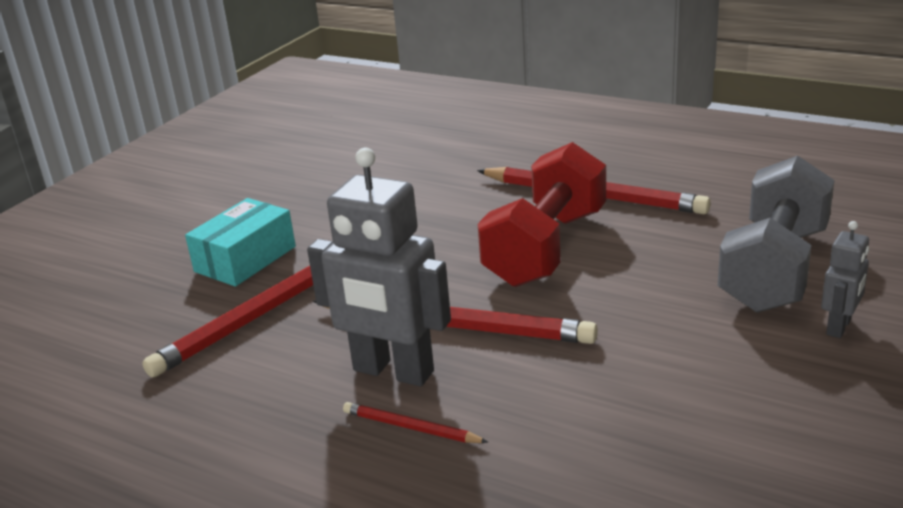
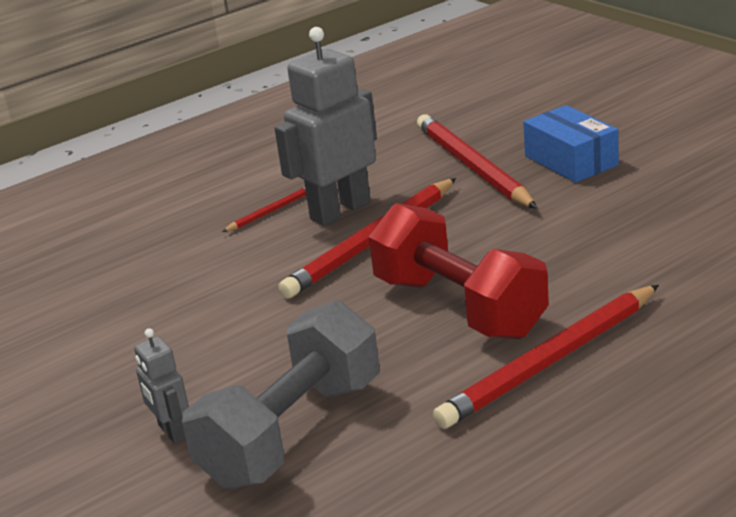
camera: 115 degrees right, 0 degrees up
(245, 259) = (571, 160): turquoise box -> blue box
(774, 269) = (292, 432): grey dumbbell -> grey dumbbell turned 75 degrees clockwise

